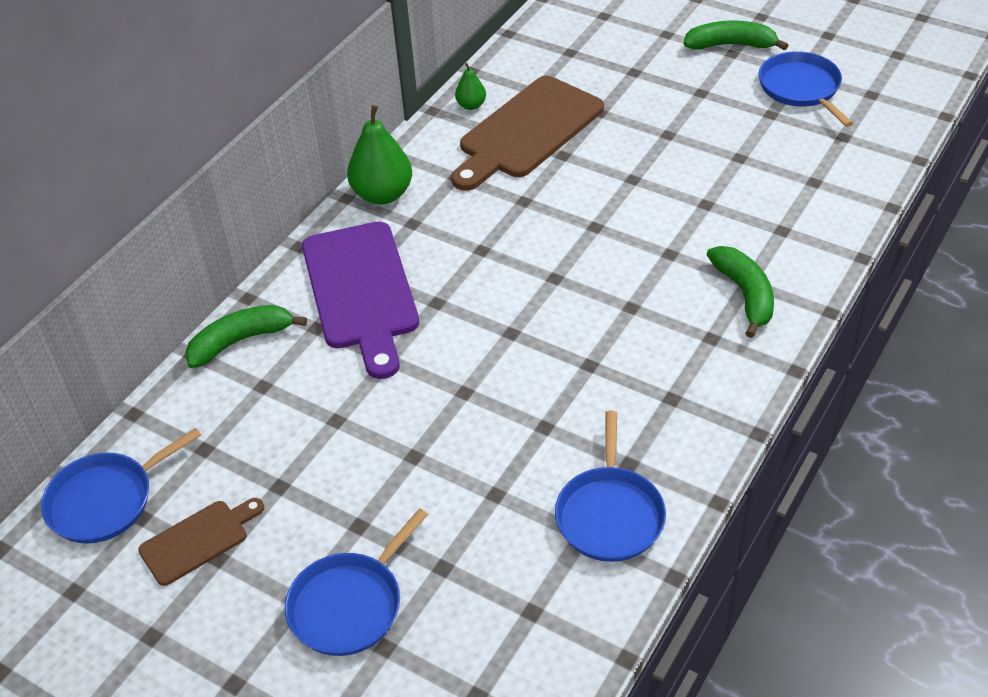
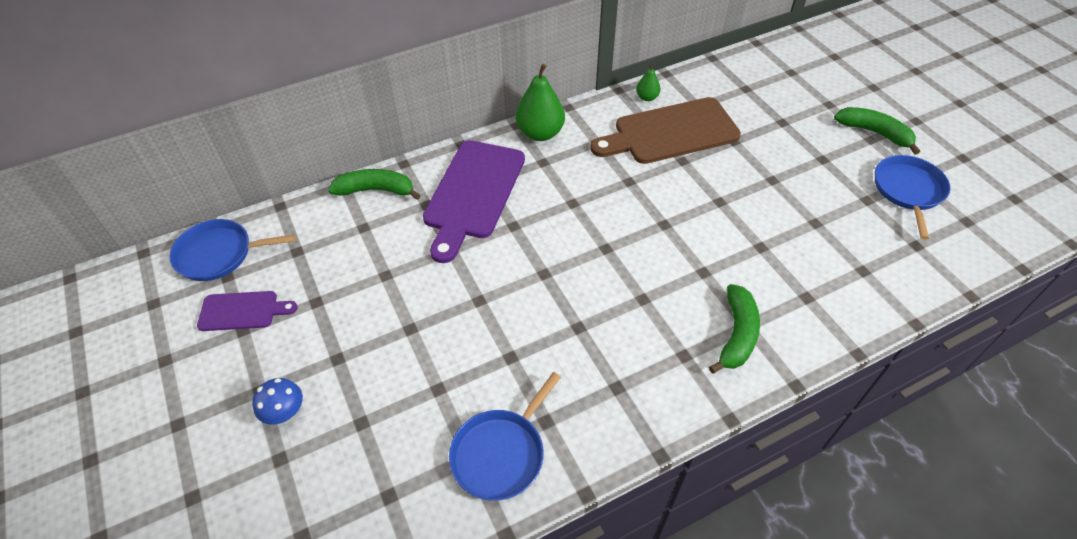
camera: 30 degrees right, 5 degrees up
(198, 540) = (242, 311): brown cutting board -> purple cutting board
(350, 604) = (285, 413): blue pan -> blue mushroom

